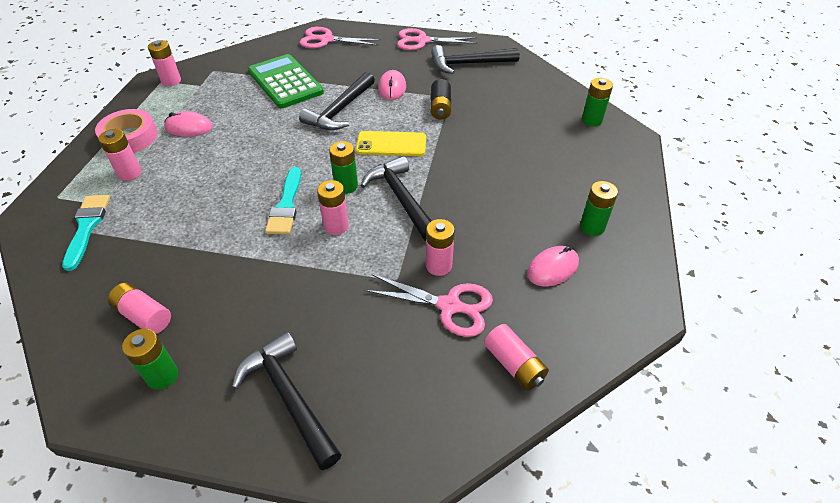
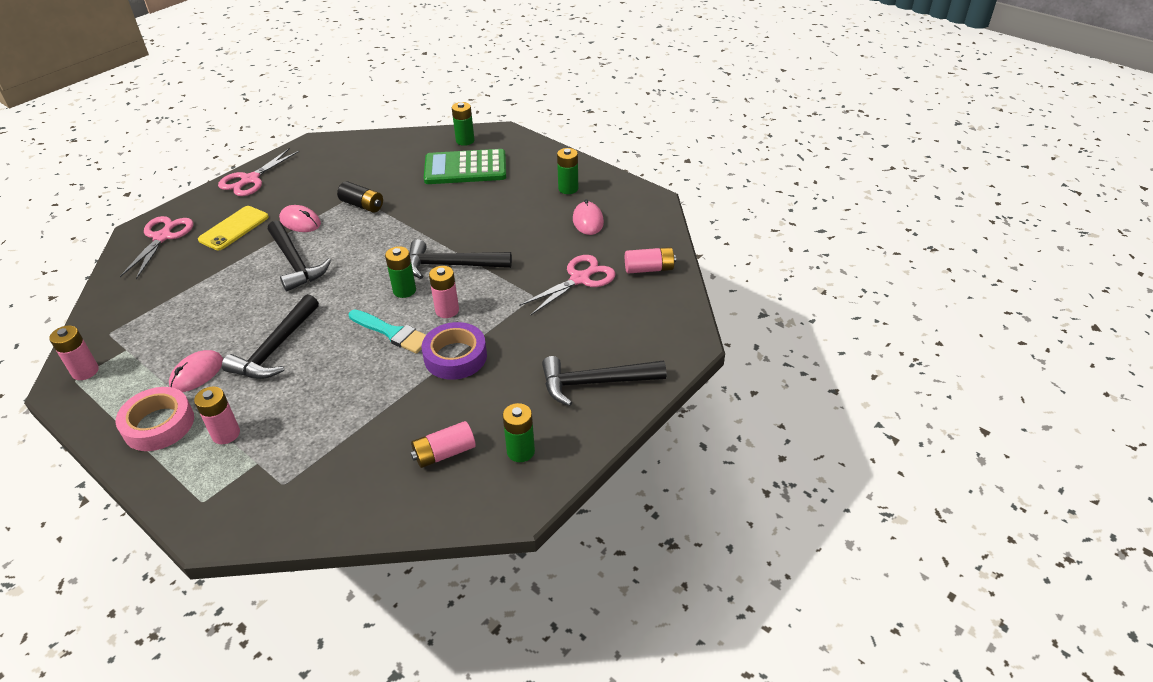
camera: 60 degrees left, 5 degrees down
(87, 227) = (281, 480): turquoise brush -> none
(275, 262) = (455, 356): none -> purple tape
(285, 82) = (203, 285): green calculator -> green calculator (465, 168)
(326, 40) = (163, 237): pink scissors -> pink scissors turned 150 degrees clockwise
(391, 144) = (379, 248): yellow phone -> yellow phone (234, 228)
(438, 266) = (539, 271): pink battery -> none
(468, 64) = (321, 168): black hammer -> black hammer (275, 349)

